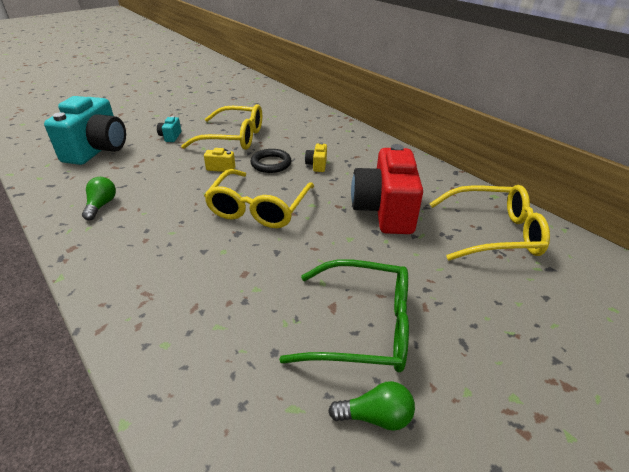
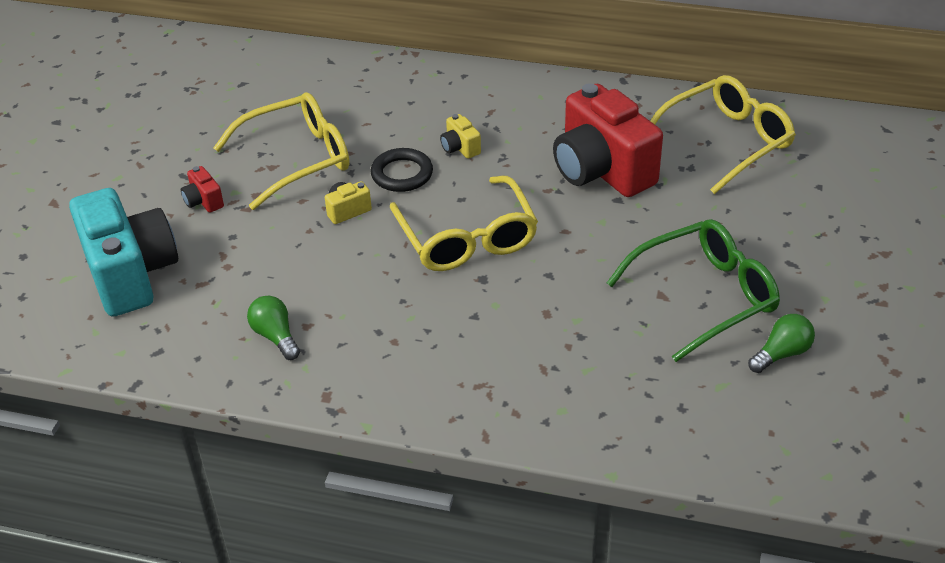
camera: 35 degrees left, 5 degrees up
(170, 137) = (203, 201): turquoise camera -> red camera

